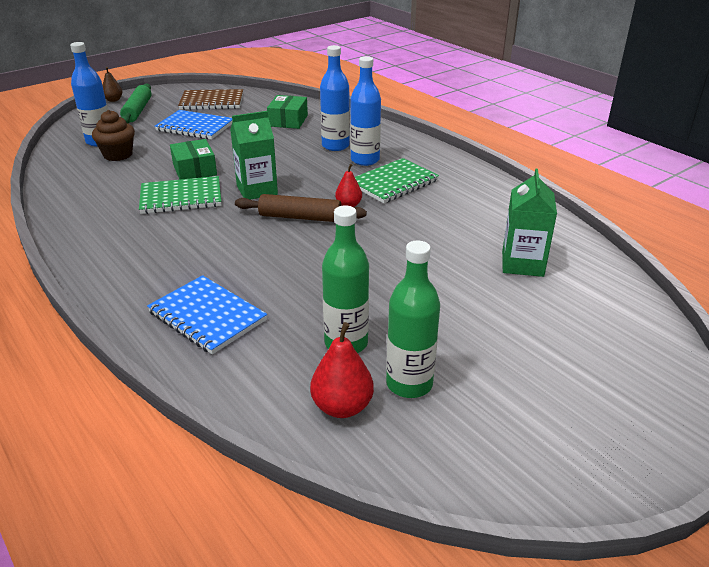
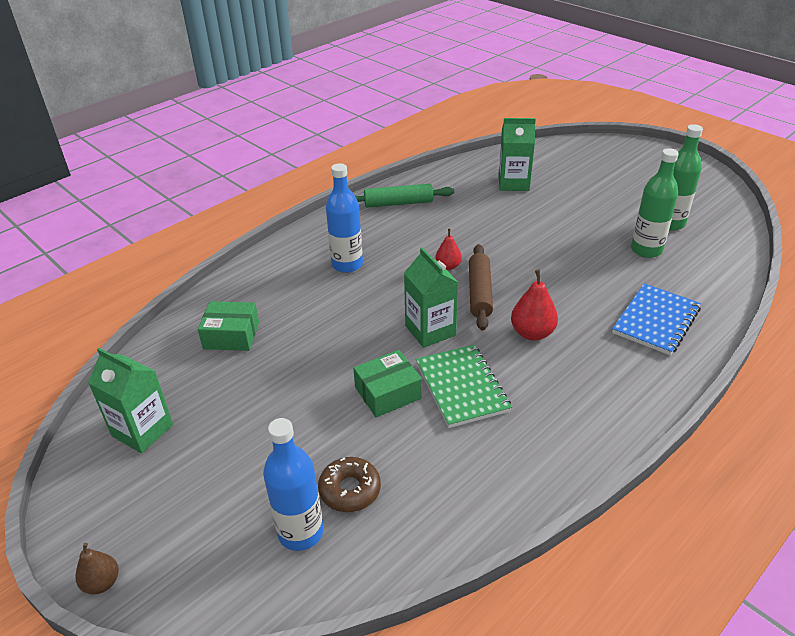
camera: 95 degrees left, 5 degrees up
(118, 155) = (350, 490): brown cupcake -> brown donut
(138, 111) = (167, 522): green rolling pin -> green rolling pin (398, 203)
(195, 127) = (247, 426): blue notebook -> none
(212, 102) = (142, 430): brown notebook -> green carton
(335, 146) = (311, 288): blue bottle -> none
(342, 407) = (707, 246): red pear -> red pear (532, 333)
(393, 183) = (397, 244): green notebook -> none

